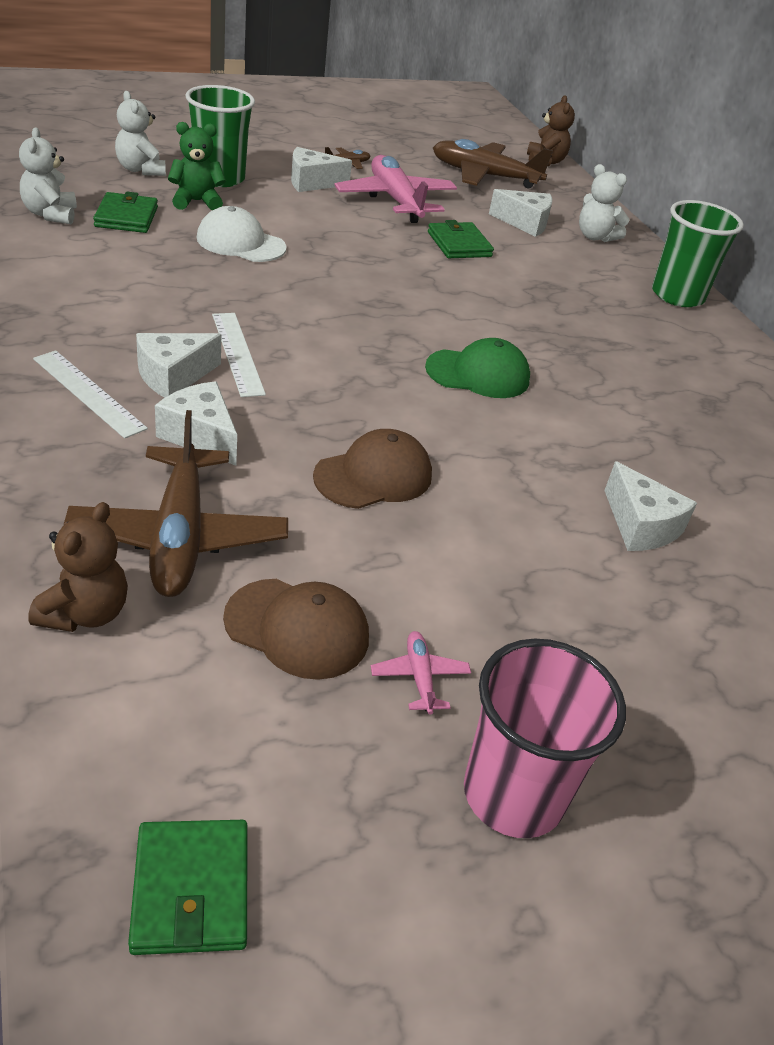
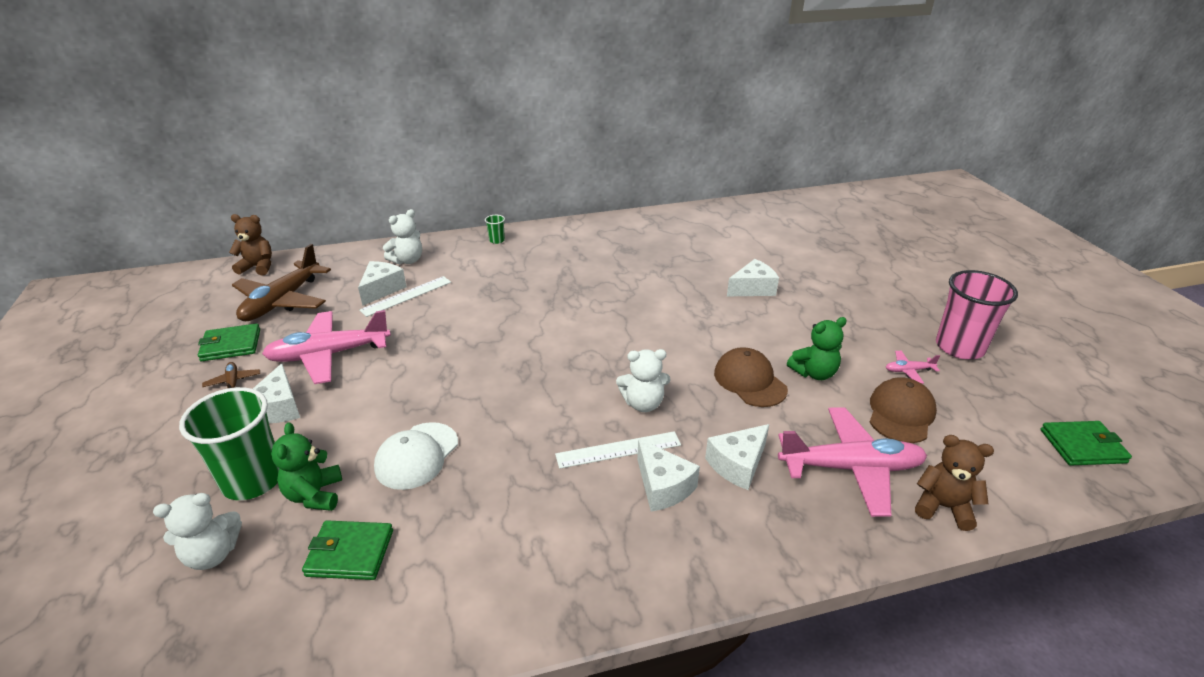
camera: 80 degrees left, 5 degrees down
(50, 214) = (337, 630): white teddy bear -> white teddy bear (643, 403)
(88, 393) = (703, 539): white ruler -> white ruler (406, 296)
(179, 536) = (850, 468): brown plane -> pink plane
(400, 549) = (814, 373): none -> green teddy bear
(459, 244) = (420, 325): green wallet -> green wallet (231, 345)
(478, 374) = (617, 330): green cap -> none
(677, 295) = (497, 240): green cup -> green cup, size x0.42

